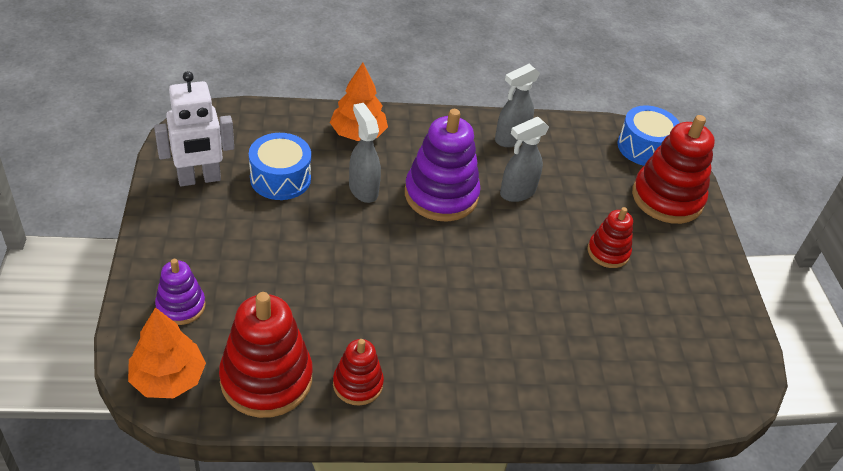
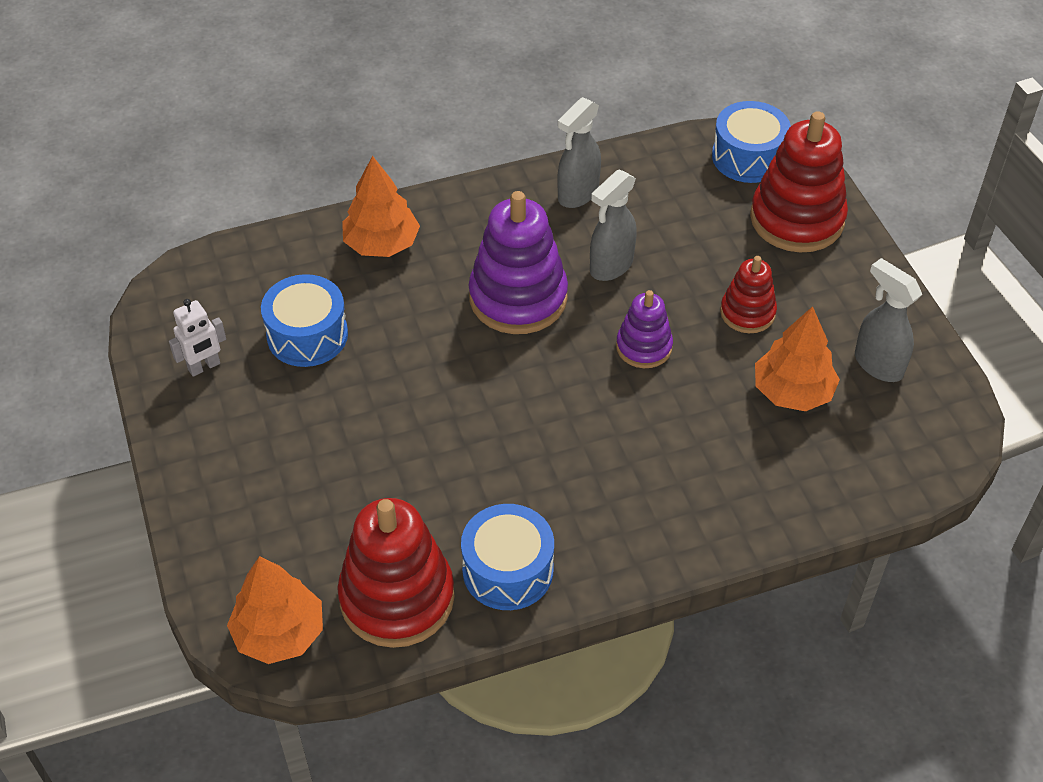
camera: 10 degrees left, 5 degrees up
(181, 306) = (255, 540): purple stacking toy -> purple stacking toy (644, 347)
(199, 179) = (204, 367): white robot -> white robot, size x0.57
(358, 384) = (508, 570): red stacking toy -> blue drum
(363, 189) = (417, 319): grey spray bottle -> grey spray bottle (877, 364)
(624, 318) = (792, 392): none -> orange tree

